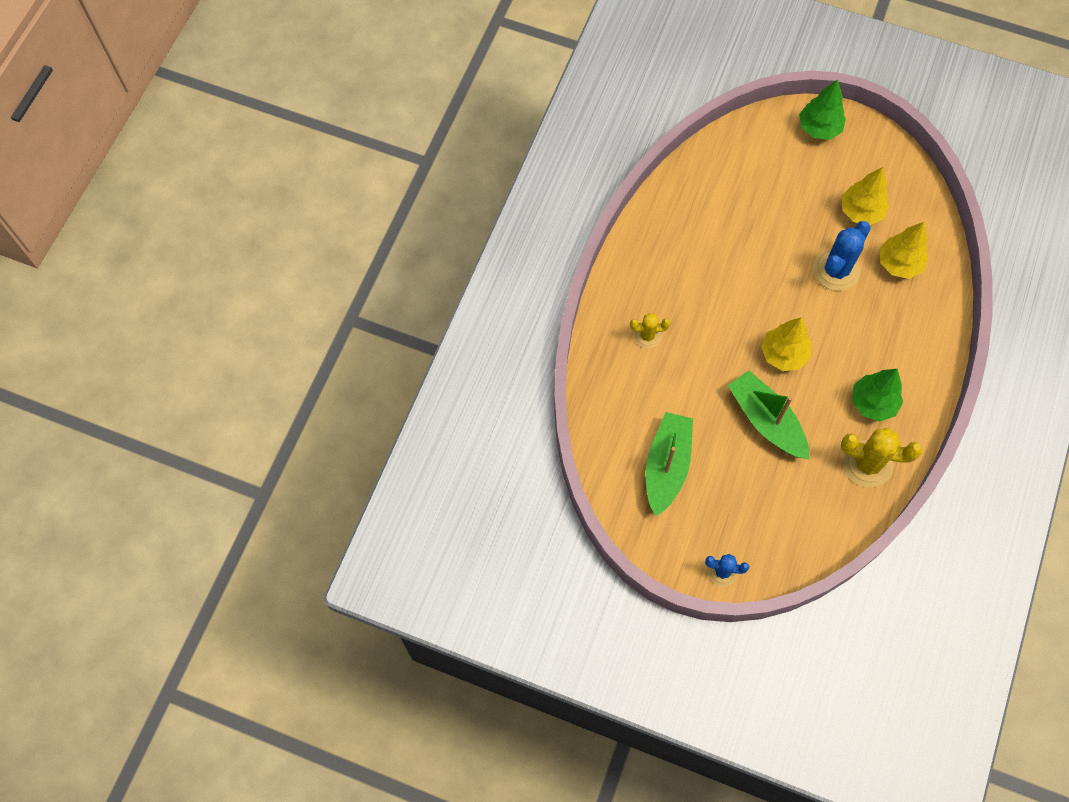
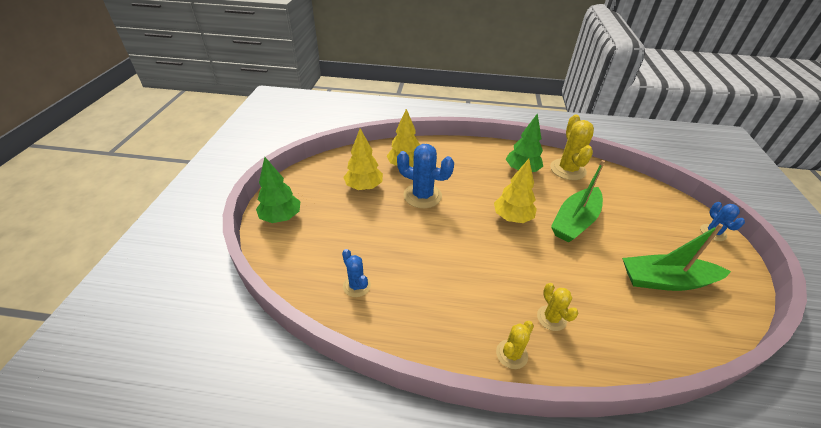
camera: 105 degrees left, 25 degrees down
(621, 289) = (511, 354): none -> yellow cactus
(714, 186) = (356, 286): none -> blue cactus

